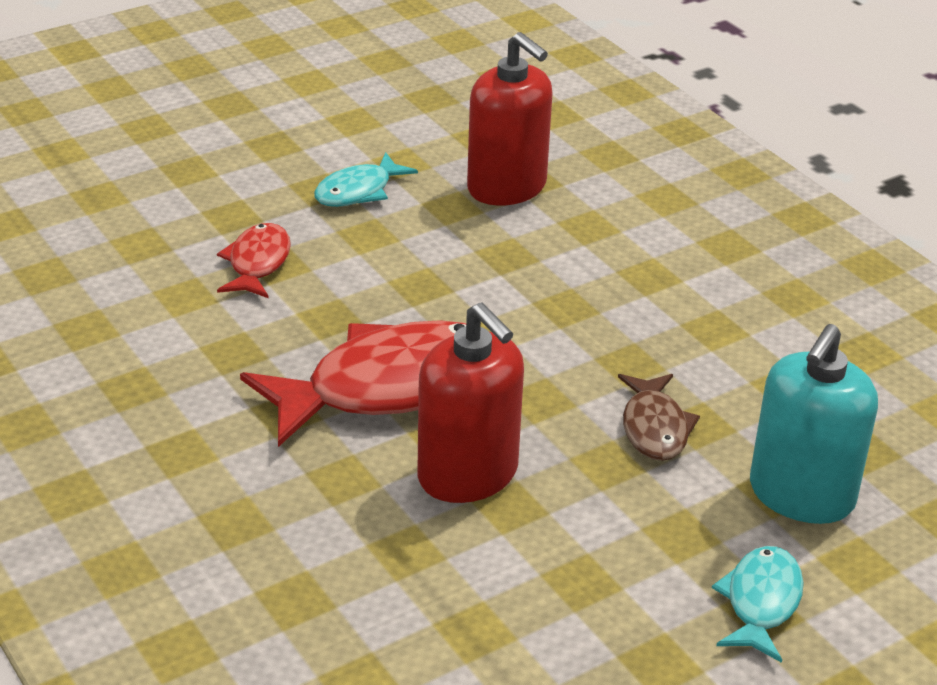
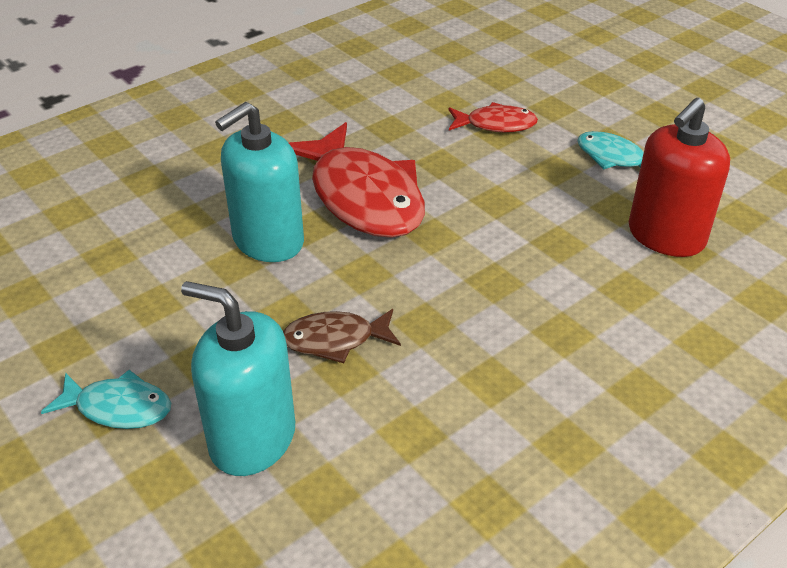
camera: 85 degrees right, 5 degrees up
(468, 474) = (268, 241): red soap dispenser -> turquoise soap dispenser

